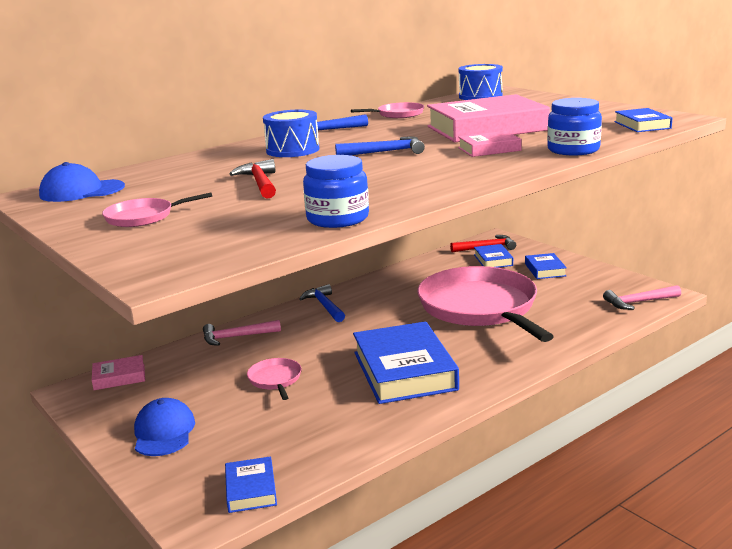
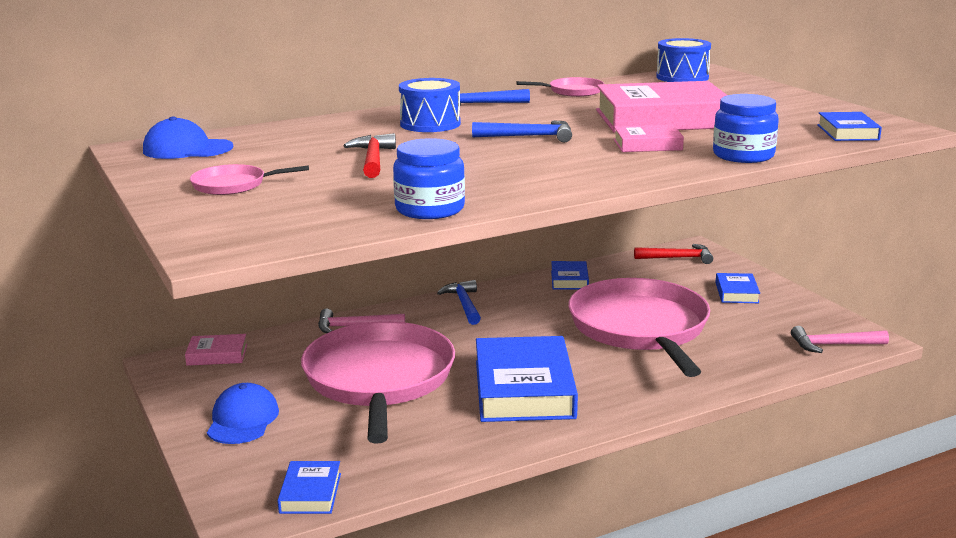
camera: 10 degrees right, 0 degrees up
(275, 379) = (379, 380): pink pan -> pink pan, size x2.50
(493, 260) = (679, 274): blue book -> blue book (569, 280)

